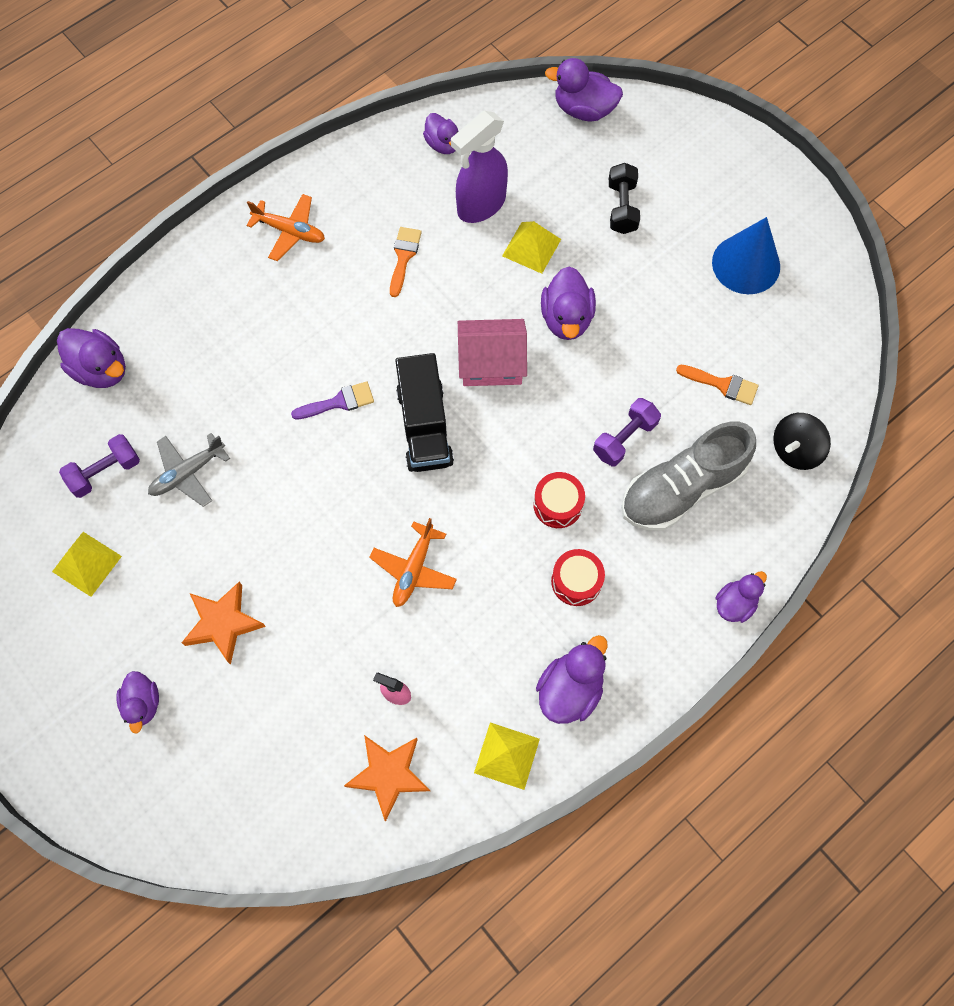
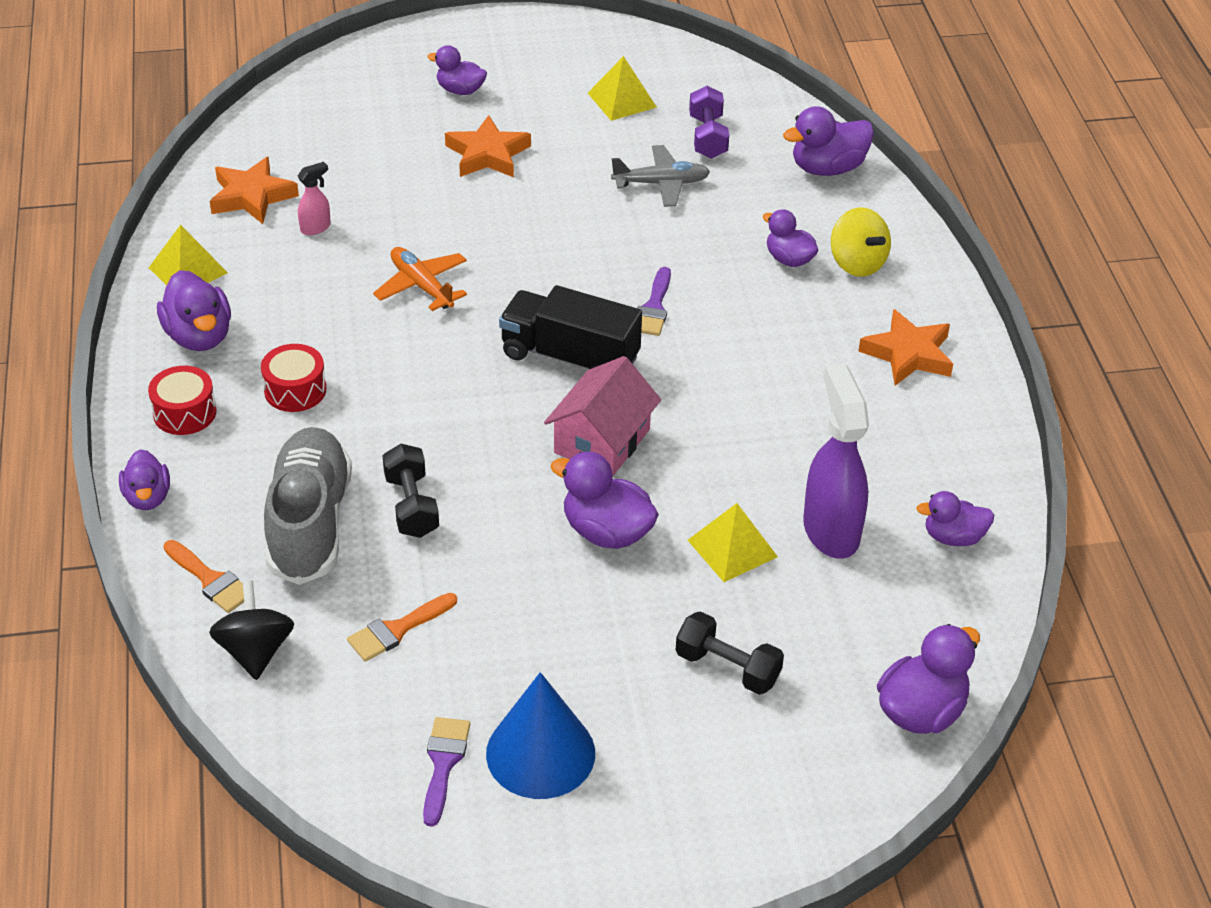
camera: 120 degrees right, 25 degrees down
(188, 473) = (661, 183): grey plane -> grey plane turned 90 degrees clockwise
(209, 301) = (857, 263): none -> yellow spinning top
(230, 344) = (789, 259): none -> purple duck
(290, 231) = (908, 354): orange plane -> orange star
(403, 257) = (803, 430): orange brush -> orange brush (210, 580)
(558, 505) = (388, 415): red drum -> red drum (185, 413)
(624, 438) = (411, 506): purple dumbbell -> black dumbbell
(788, 305) = (443, 763): none -> purple brush

